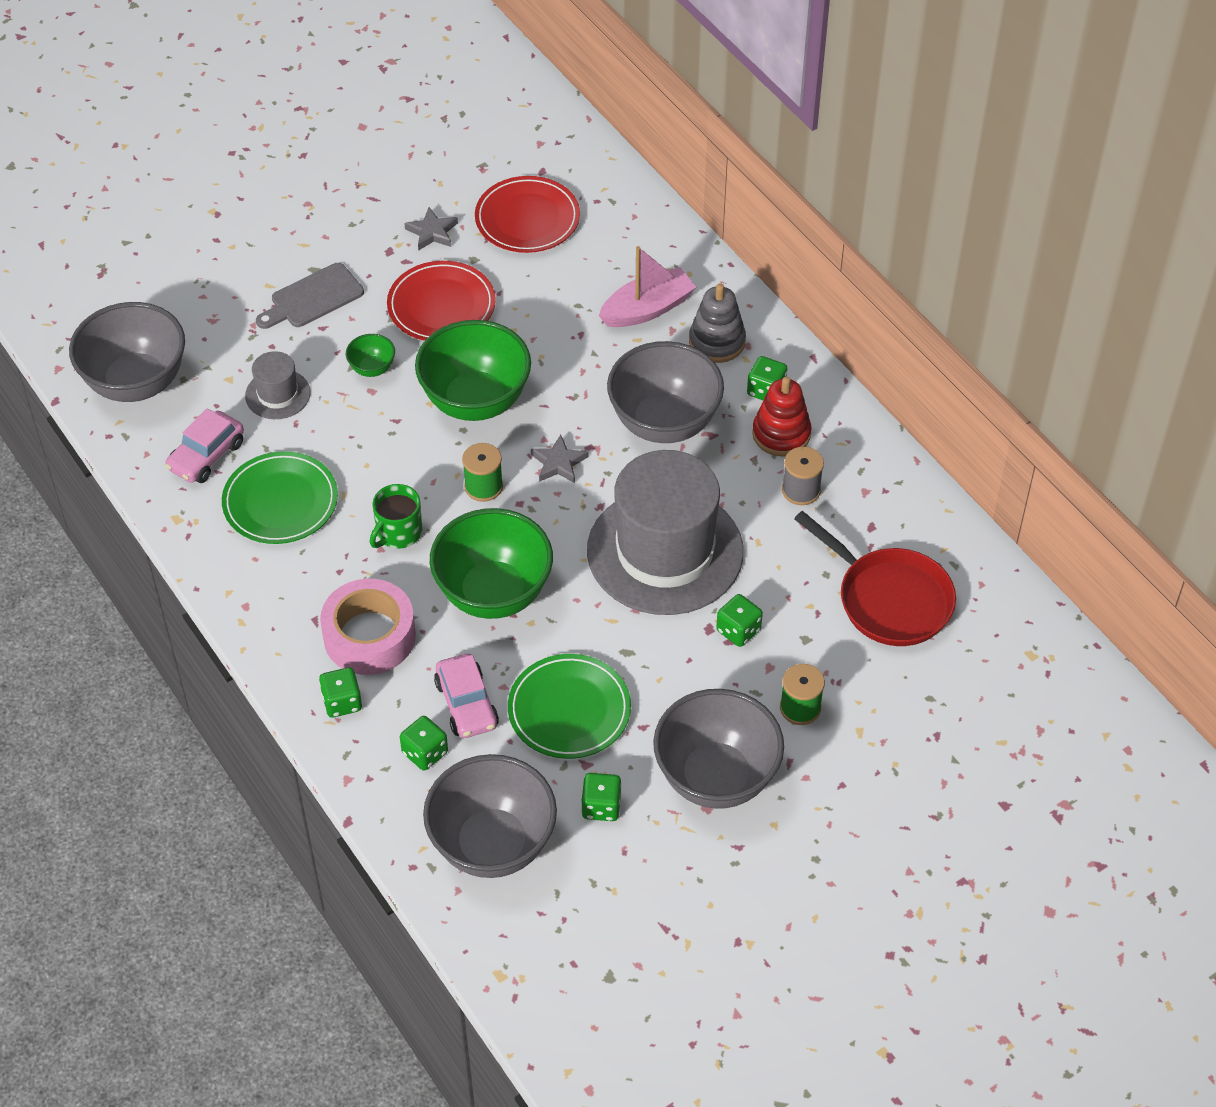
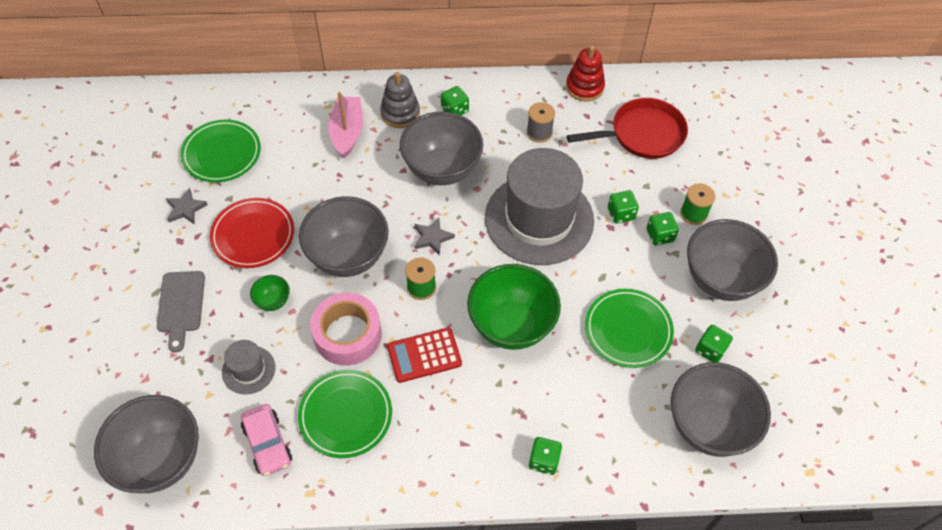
camera: 60 degrees left, 5 degrees up
(369, 636) = (499, 416): pink tape -> pink tape (347, 334)
(398, 533) = (424, 355): green mug -> red calculator
(425, 753) = (614, 429): green dice -> green dice (660, 235)
(466, 704) = (590, 385): pink car -> none
(475, 401) = (348, 256): green bowl -> grey bowl
(527, 219) = (222, 153): red plate -> green plate
(781, 434) = (492, 120): red stacking toy -> red stacking toy (584, 87)

